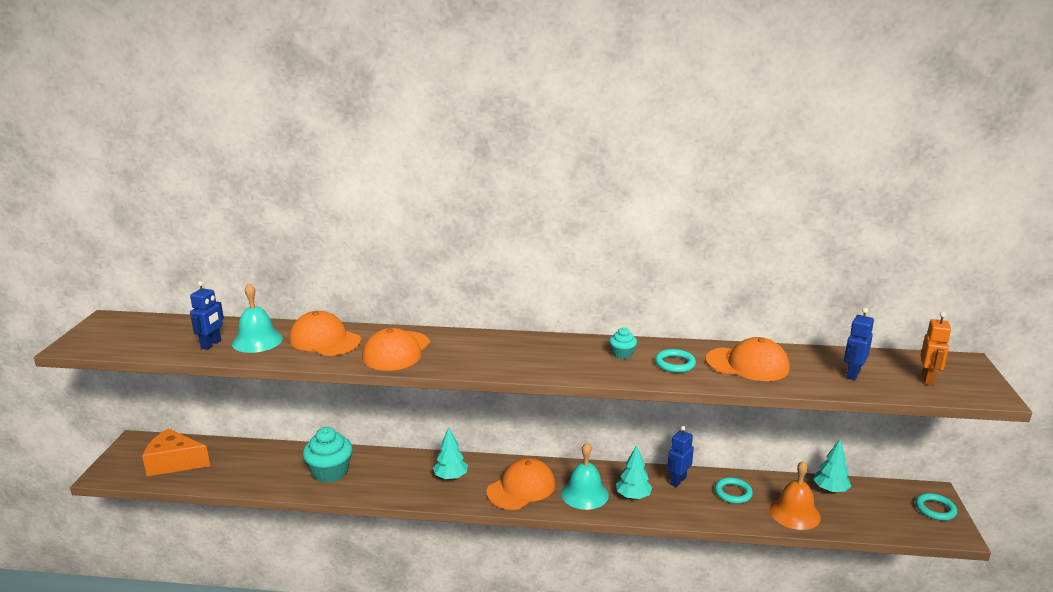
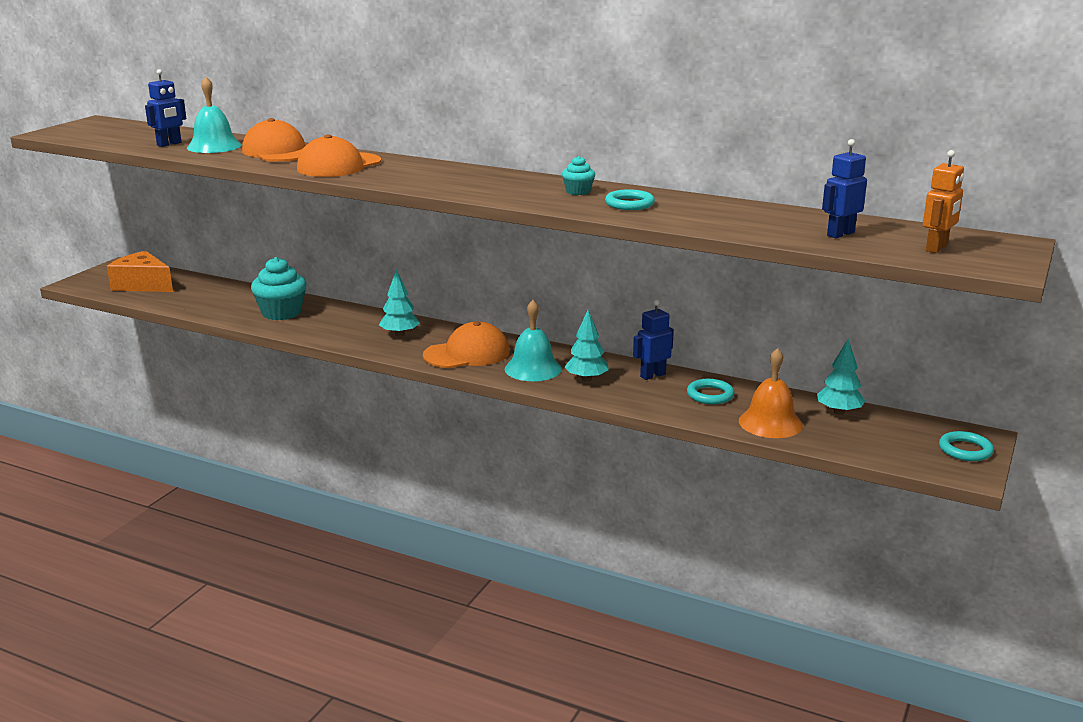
camera: 20 degrees right, 0 degrees up
(747, 364) = (717, 213): orange cap -> none

